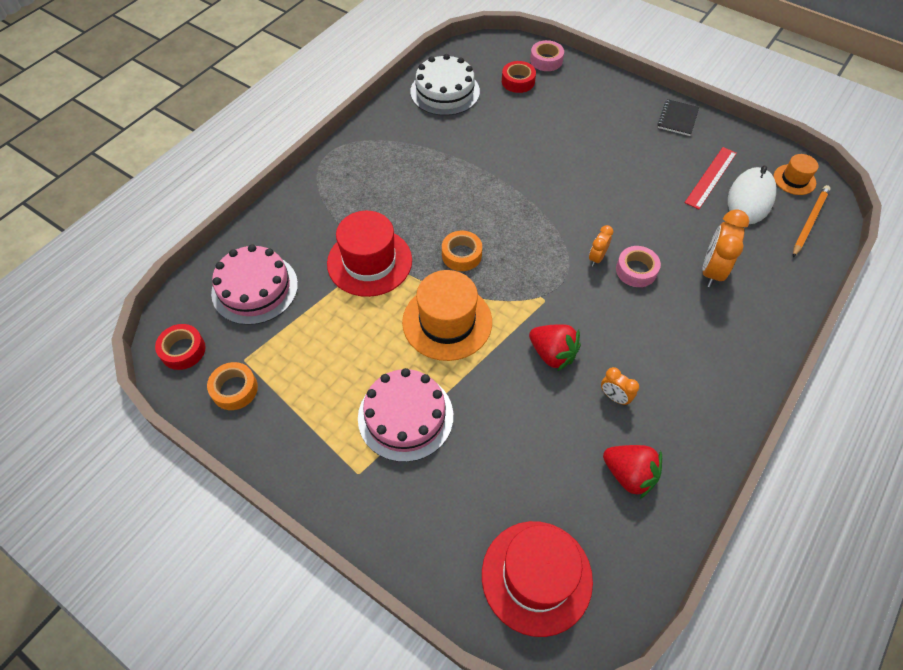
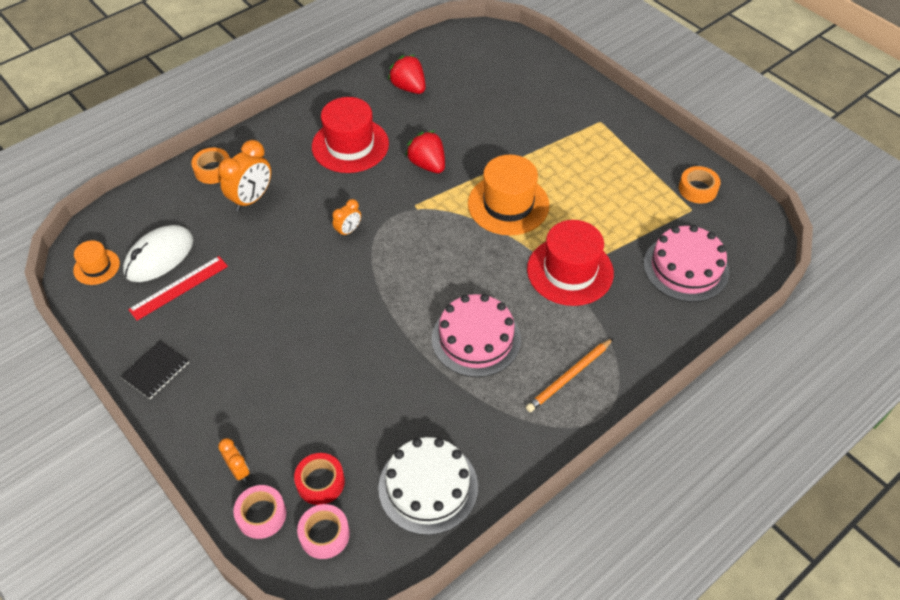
camera: 165 degrees left, 5 degrees down
(183, 350) = (747, 227): red tape -> none
(405, 416) = (559, 147): pink cake -> pink cake (476, 339)
(461, 255) = (477, 259): orange tape -> orange tape (213, 170)
(536, 577) = (493, 55): red hat -> red hat (350, 145)
(614, 397) = (394, 129): orange clock -> orange clock (239, 470)
(636, 270) = (319, 213): pink tape -> pink tape (324, 534)
(809, 221) = (124, 223): orange pencil -> orange pencil (569, 377)

